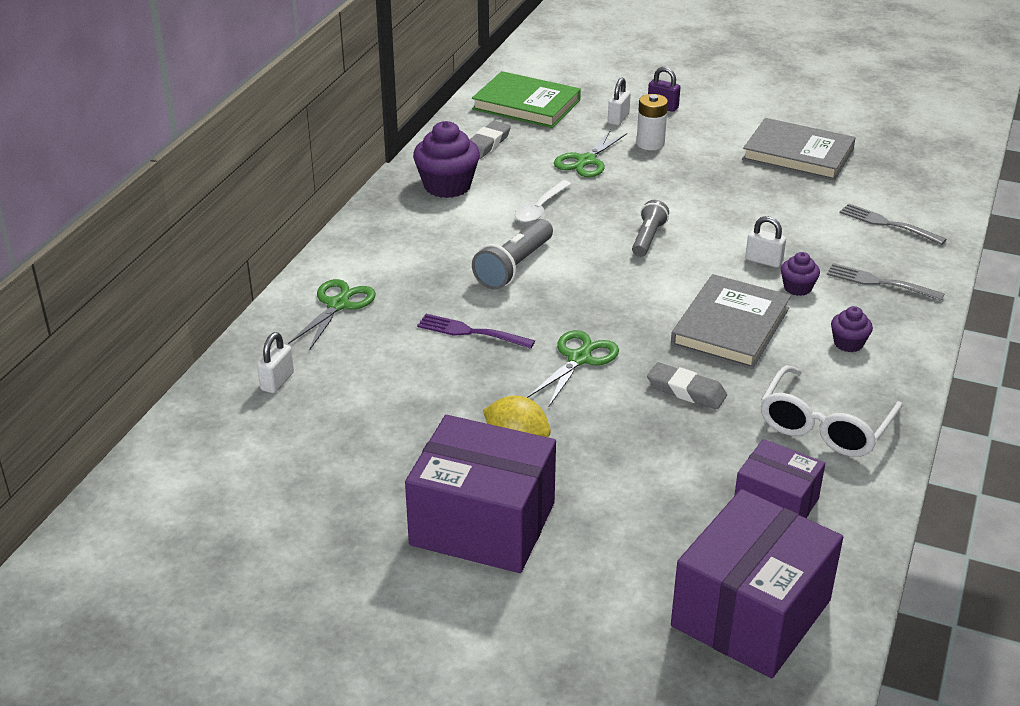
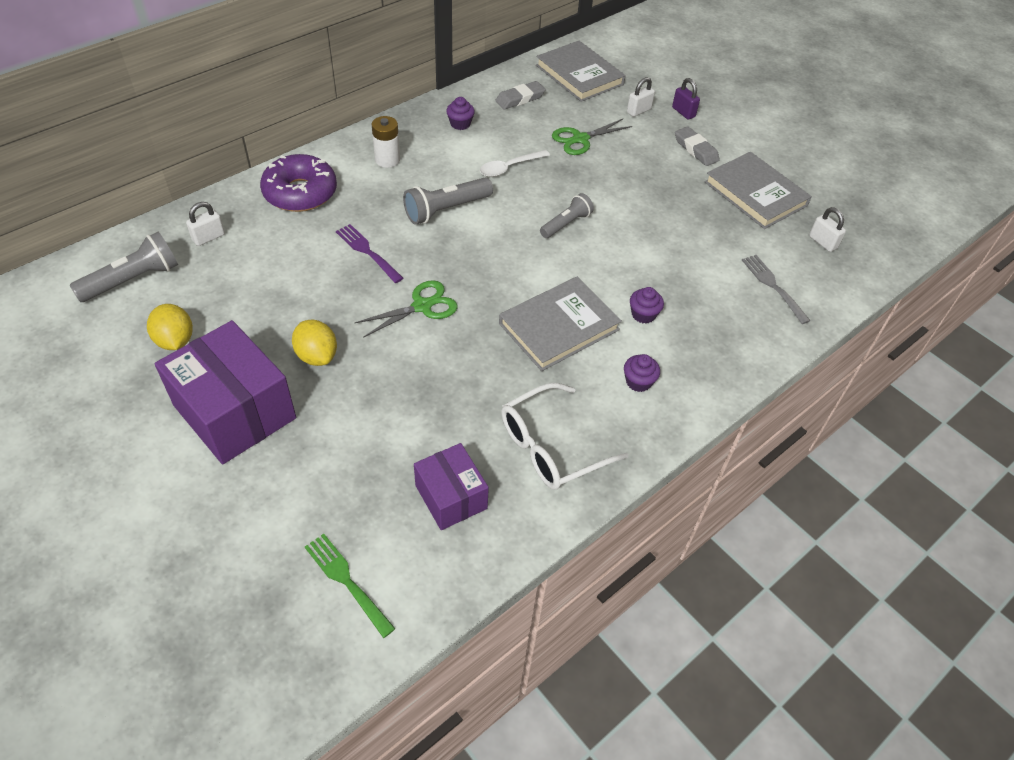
camera: 25 degrees right, 15 degrees up
(231, 452) = (133, 280): none -> grey flashlight
(338, 305) = (300, 193): green scissors -> purple donut
(345, 488) = (175, 340): none -> yellow lemon
(447, 186) = (460, 124): purple cupcake -> purple cupcake, size x0.52
(526, 104) = (579, 75): green book -> grey book
(650, 143) = (643, 141): white battery -> white battery (387, 160)
(686, 391) = (474, 368): grey eraser -> grey eraser (696, 149)
(751, 613) = (347, 581): purple box -> green fork
(763, 261) = (638, 279): white padlock -> white padlock (822, 242)
(879, 282) = (716, 337): grey fork -> none

